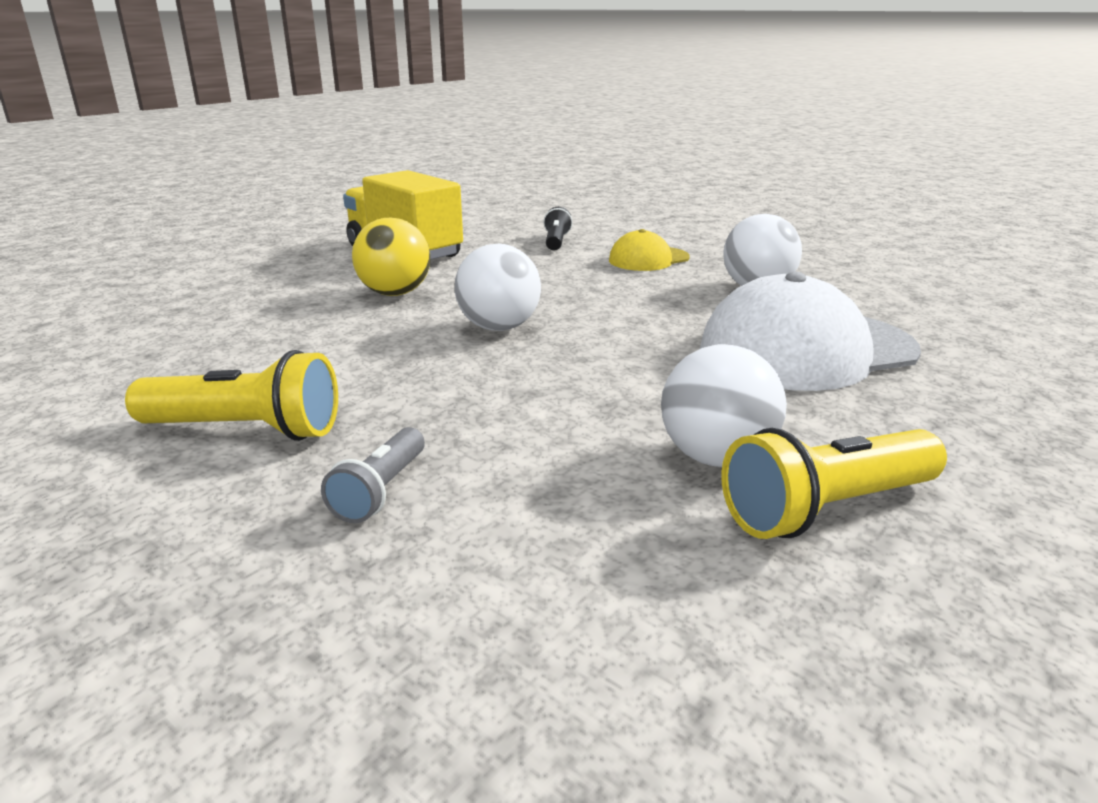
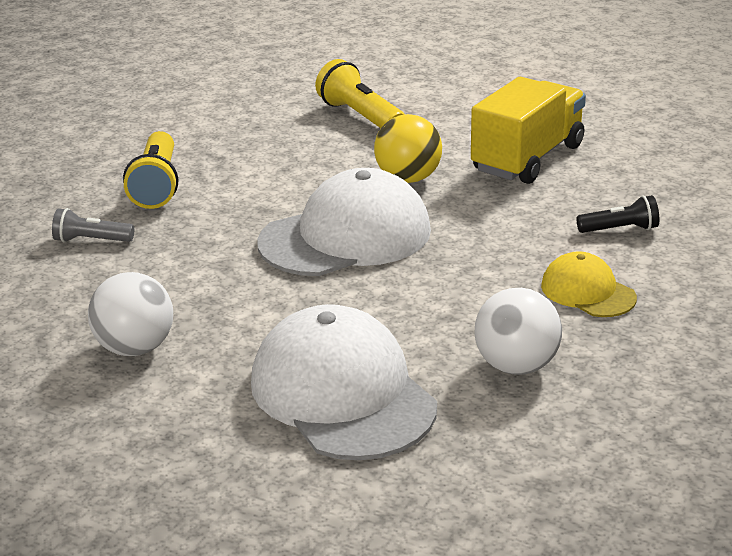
camera: 80 degrees right, 5 degrees up
(499, 327) = (346, 236): white ball -> white cap
(827, 509) = (73, 391): yellow flashlight -> yellow flashlight (360, 117)

